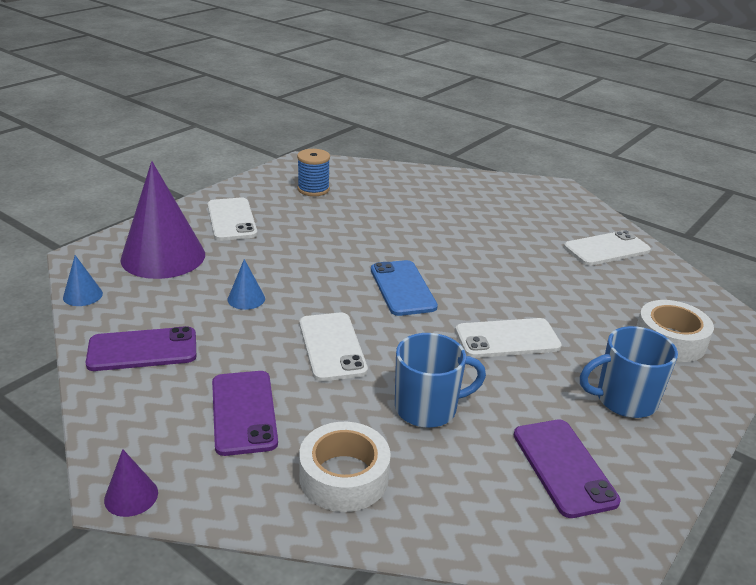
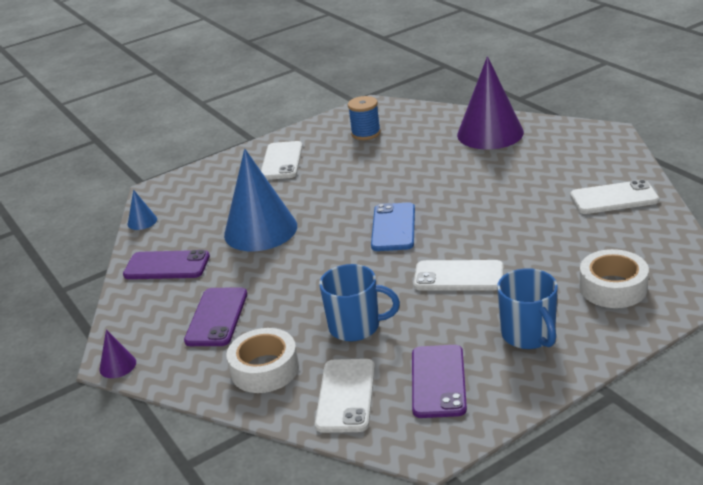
camera: 25 degrees right, 0 degrees up
(163, 256) = (213, 192): purple cone -> purple cone (490, 133)
(246, 299) = (260, 230): blue cone -> blue cone, size x2.38
(332, 347) = (307, 273): white phone -> white phone (346, 396)
(624, 400) = (529, 335): blue mug -> blue mug turned 120 degrees counterclockwise

